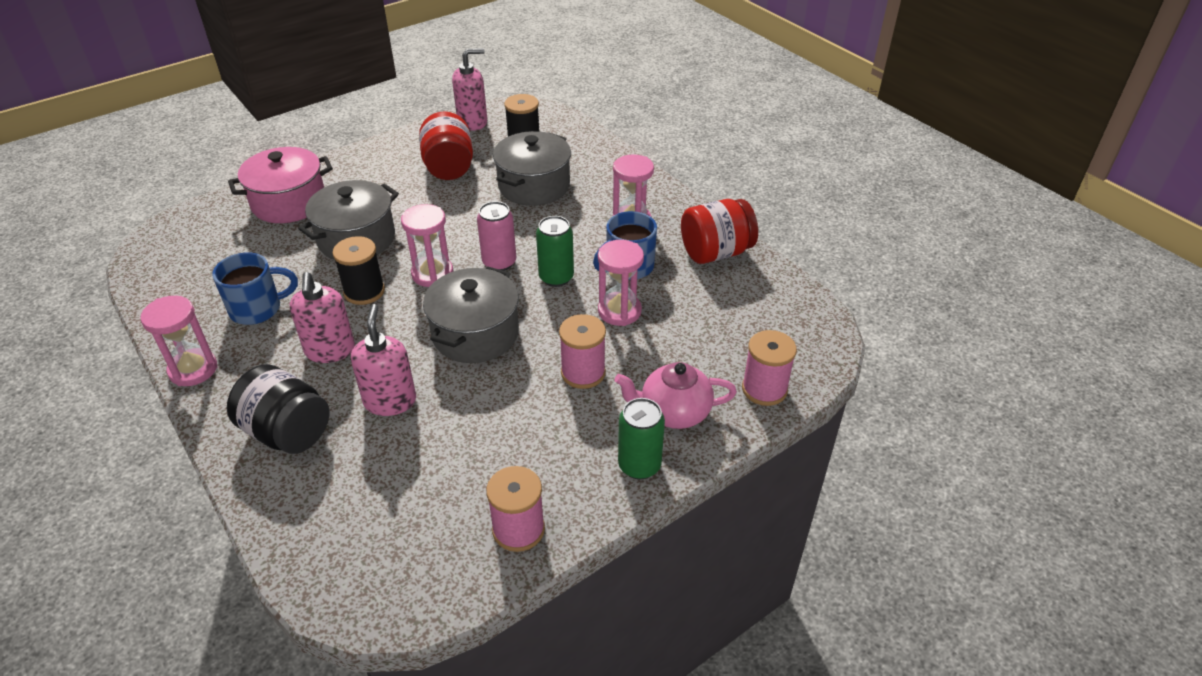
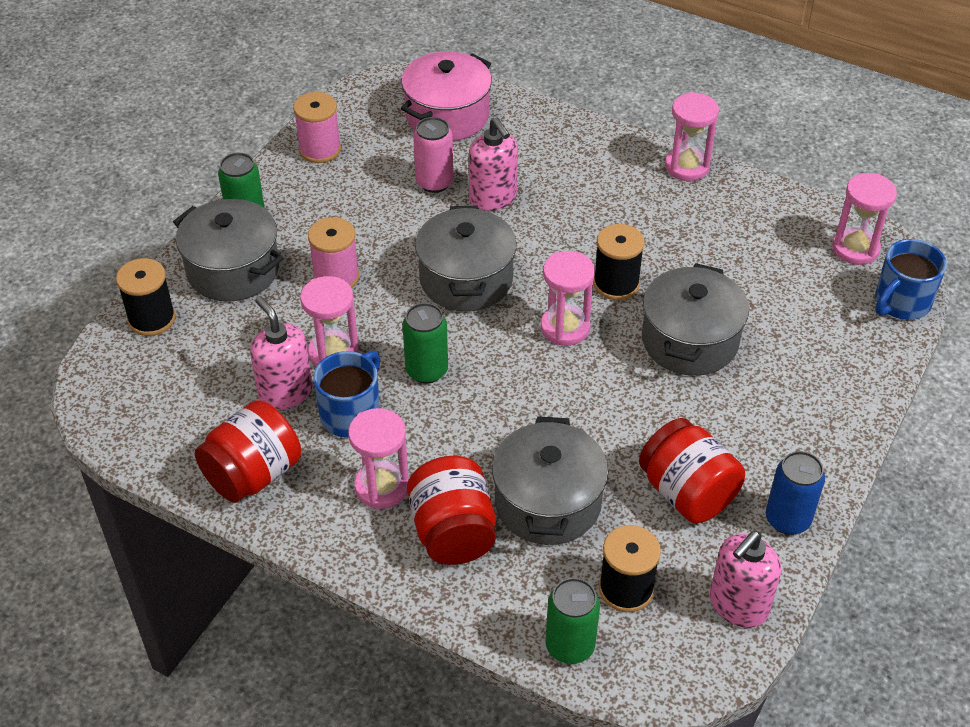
camera: 155 degrees right, 5 degrees up
(166, 258) = (855, 248): none -> pink hourglass
(257, 309) = (698, 232): blue mug -> blue mug (901, 303)
(287, 432) = (554, 151): black jar -> none
(289, 202) = (821, 360): pink pot -> pink pot (447, 116)
(330, 350) = (588, 219): pink soap dispenser -> pink soap dispenser (285, 392)
(408, 143) = (787, 519): none -> blue can
(499, 262) = (504, 367): pink can -> pink can (434, 182)
(572, 131) = (570, 646): none -> green can
(601, 189) = (453, 532): none -> red jar
(674, 412) = (233, 270): pink teapot -> grey pot
(764, 389) = (152, 319): pink spool -> black spool

